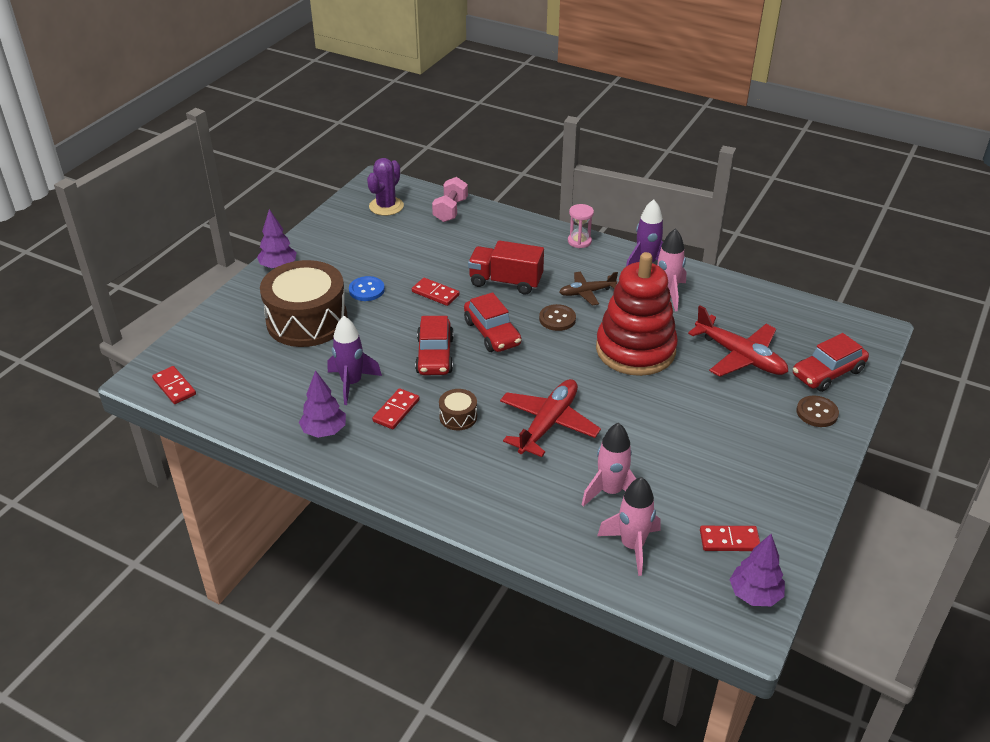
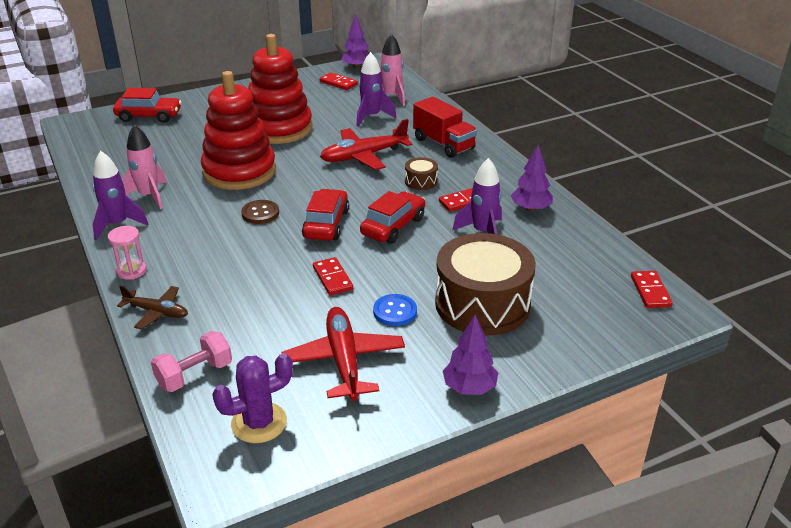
camera: 145 degrees left, 5 degrees down
(505, 282) = (256, 261): red truck -> red truck (443, 144)
(587, 292) = (205, 223): brown plane -> brown plane (157, 312)
(610, 491) = (371, 117): pink rocket -> purple rocket
(681, 420) = (279, 128): none -> red stacking toy
(740, 356) = (180, 142): red plane -> red plane (344, 360)
(817, 413) = (196, 104): brown button -> none

